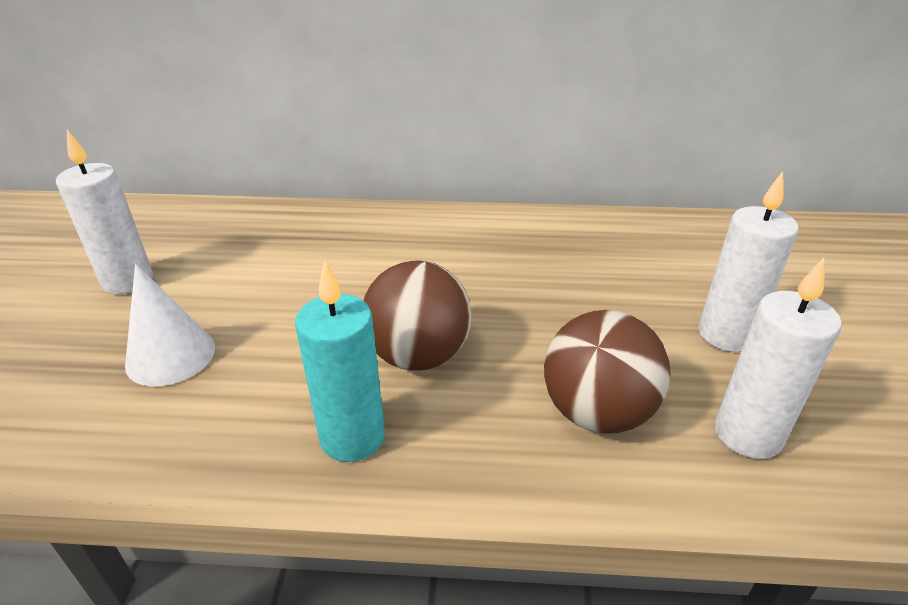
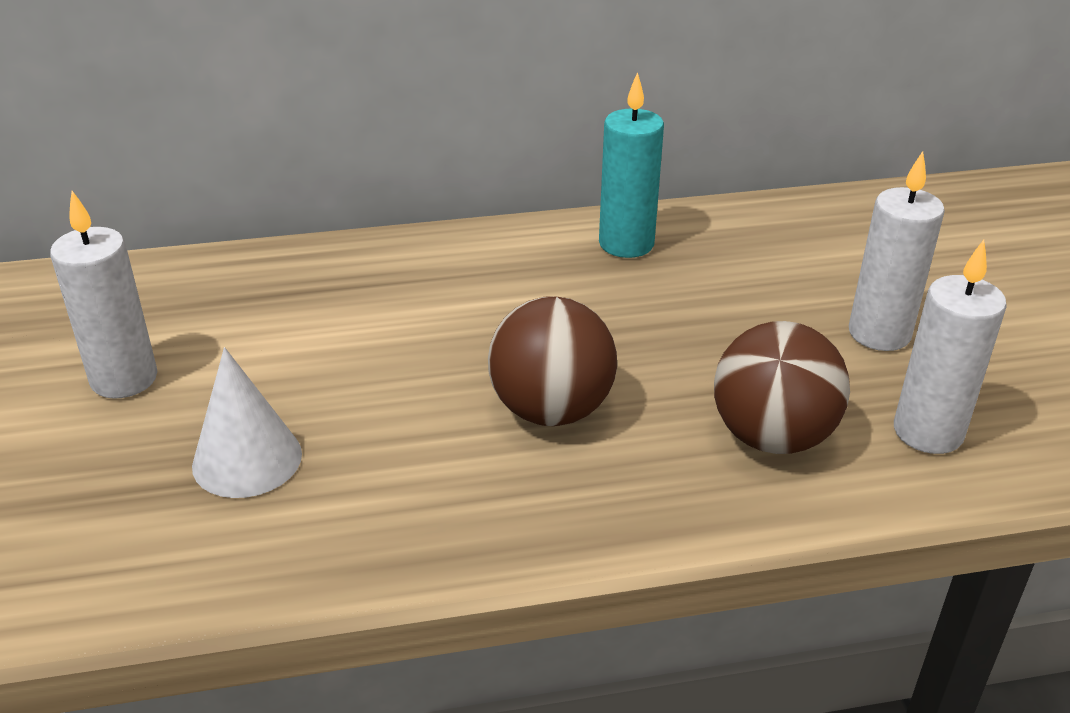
camera: 15 degrees left, 0 degrees up
(352, 437) = (520, 508): turquoise candle -> turquoise candle (626, 244)

